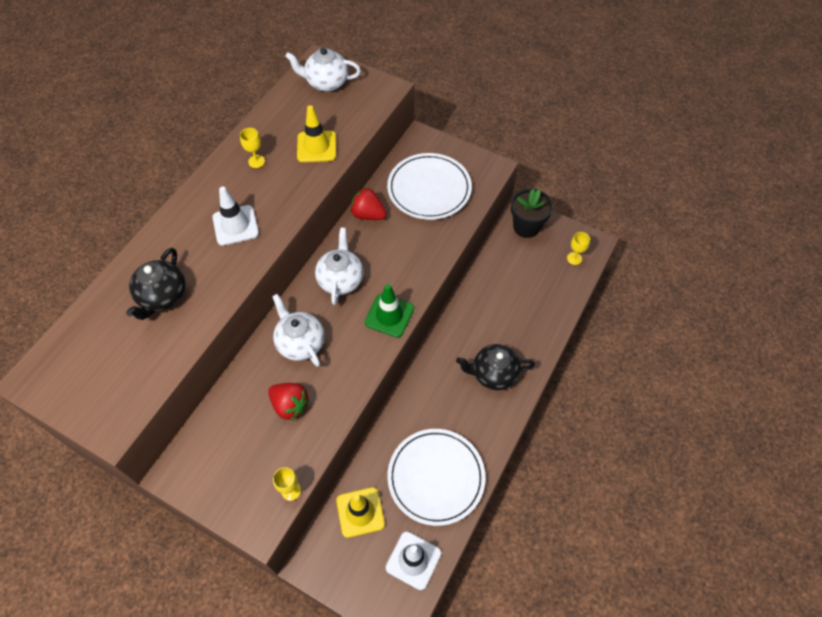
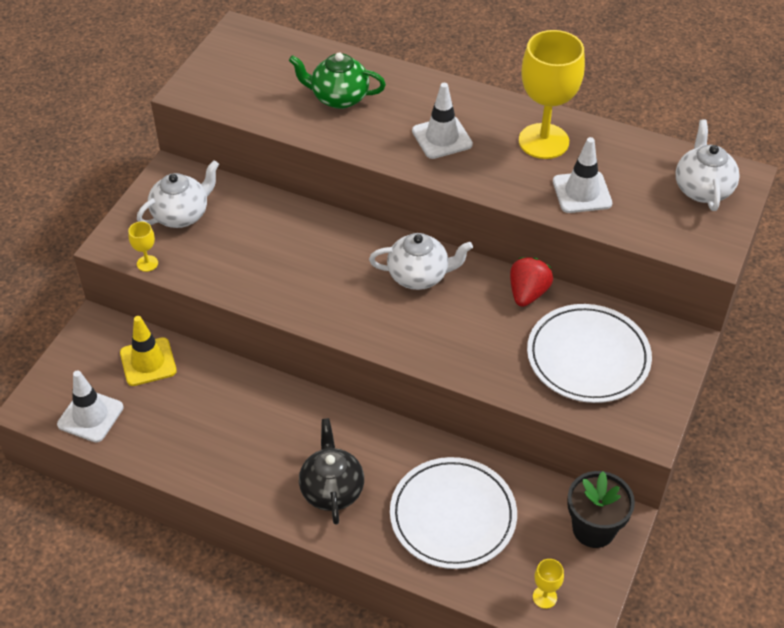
camera: 85 degrees right, 10 degrees down
(163, 296) = (338, 98): black teapot -> green teapot
(256, 161) = (543, 141): yellow goblet -> yellow goblet, size x2.40
(290, 405) = (246, 250): red strawberry -> none
(300, 343) = (326, 249): white teapot -> white teapot (181, 215)
(316, 147) = (582, 192): yellow traffic cone -> white traffic cone
(389, 315) = (371, 328): green traffic cone -> none
(436, 477) = (187, 432): white plate -> white plate (453, 516)

